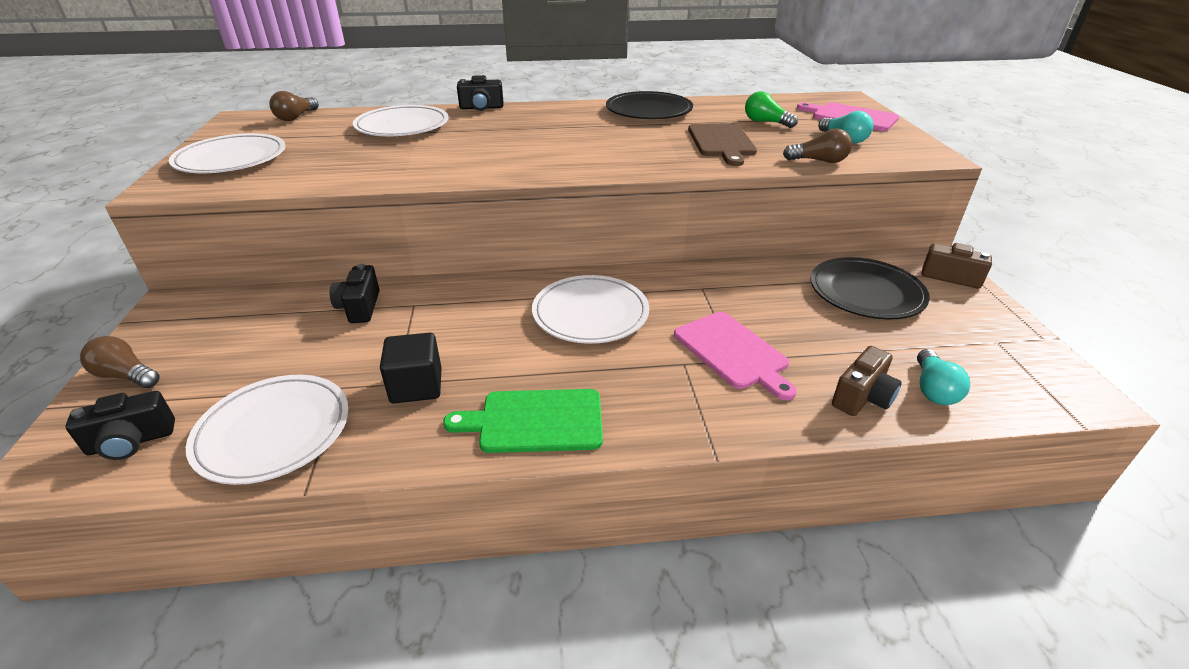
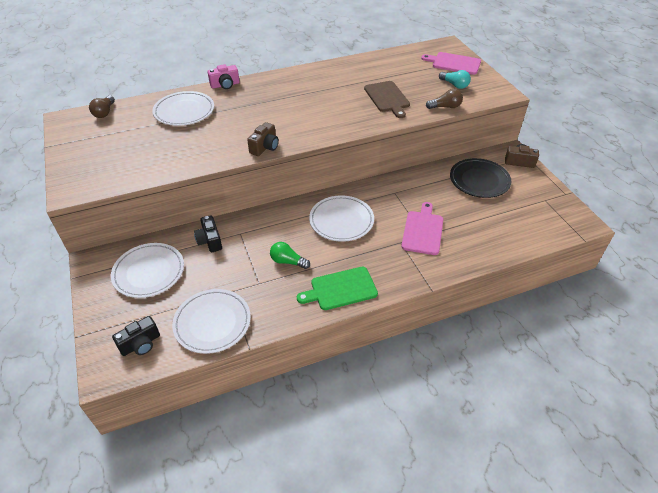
camera: 15 degrees left, 10 degrees up
(126, 376) = (105, 310): brown light bulb -> none
(231, 159) = (94, 159): white plate -> white plate (149, 272)
(416, 386) = (271, 282): black cube -> none
(481, 108) = (225, 85): black camera -> pink camera
(648, 111) = (333, 73): black plate -> none
(733, 352) = (422, 231): pink cutting board -> pink cutting board turned 120 degrees counterclockwise
(765, 122) = (407, 75): green light bulb -> green light bulb (288, 261)
(862, 397) = (489, 244): brown camera -> brown camera (265, 147)
(933, 389) = (519, 233): turquoise light bulb -> none

